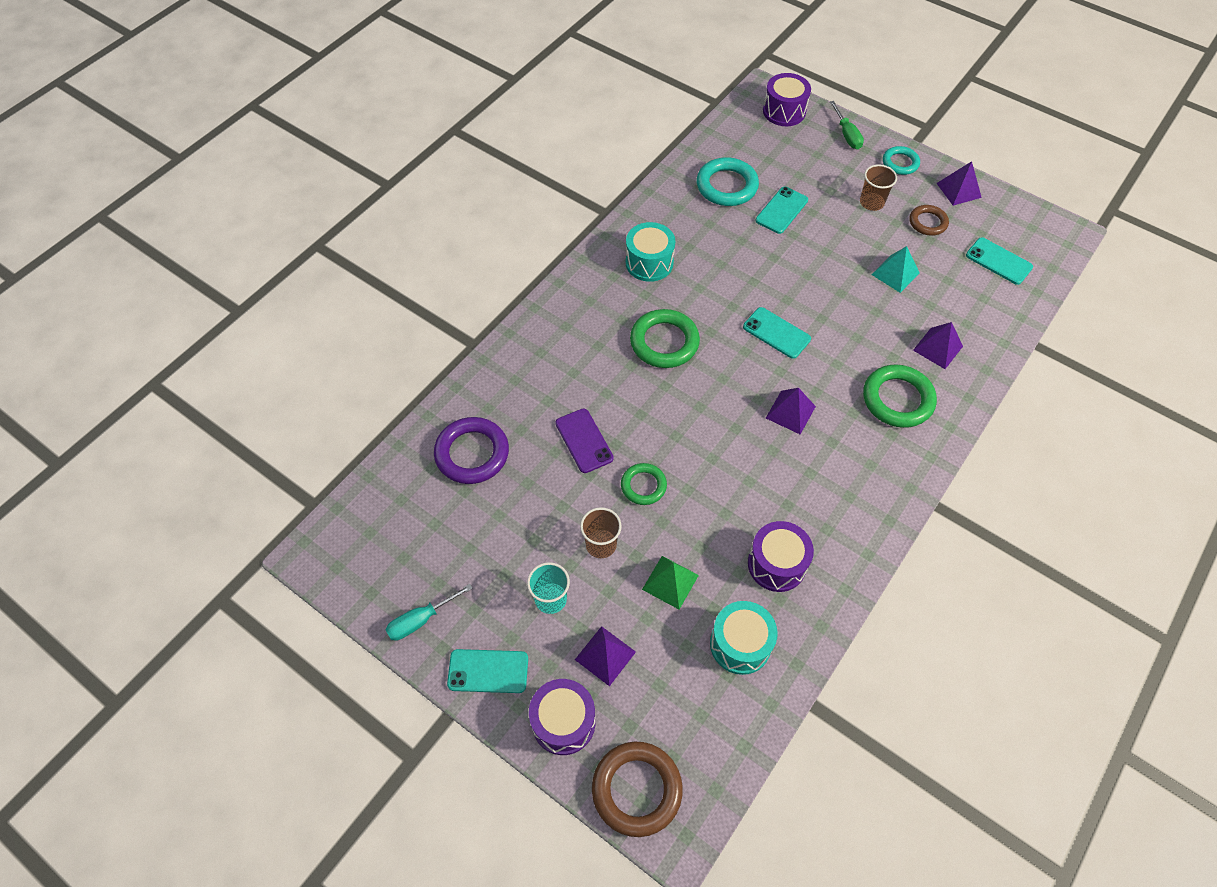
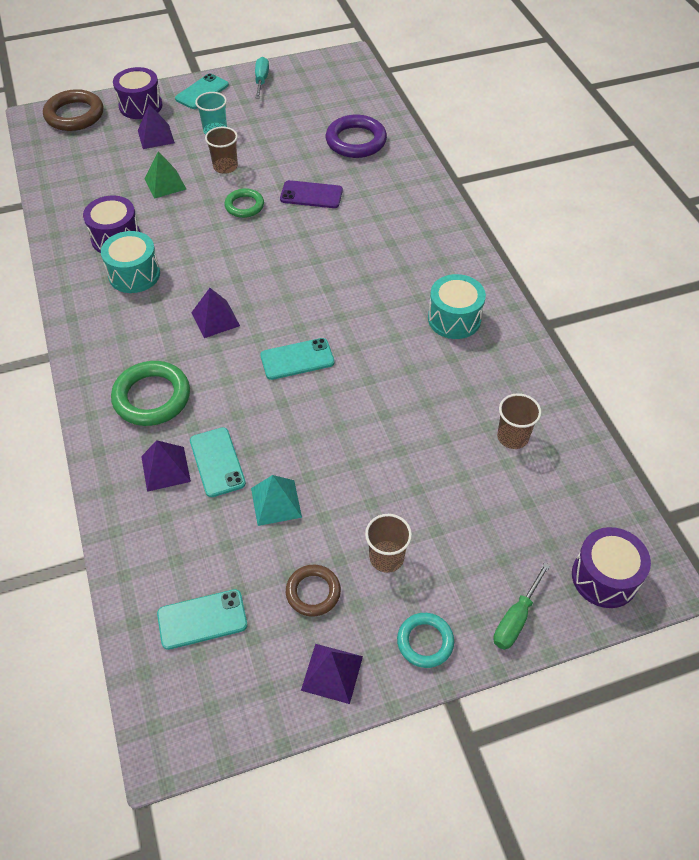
camera: 125 degrees right, 5 degrees down
(664, 342) = (357, 282): green ring -> none
(726, 186) = (512, 437): turquoise ring -> brown cup
(740, 644) = (91, 192): turquoise drum -> turquoise drum (134, 274)
(781, 210) = (441, 462): turquoise phone -> turquoise phone (217, 462)
(846, 135) = (516, 618): green screwdriver -> green screwdriver turned 75 degrees counterclockwise

